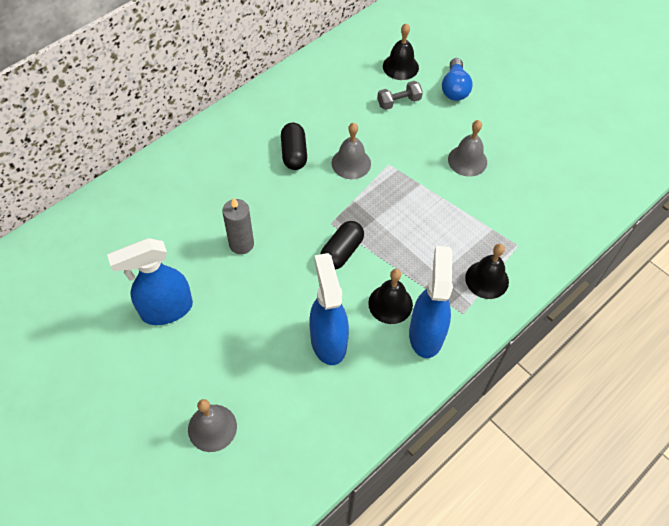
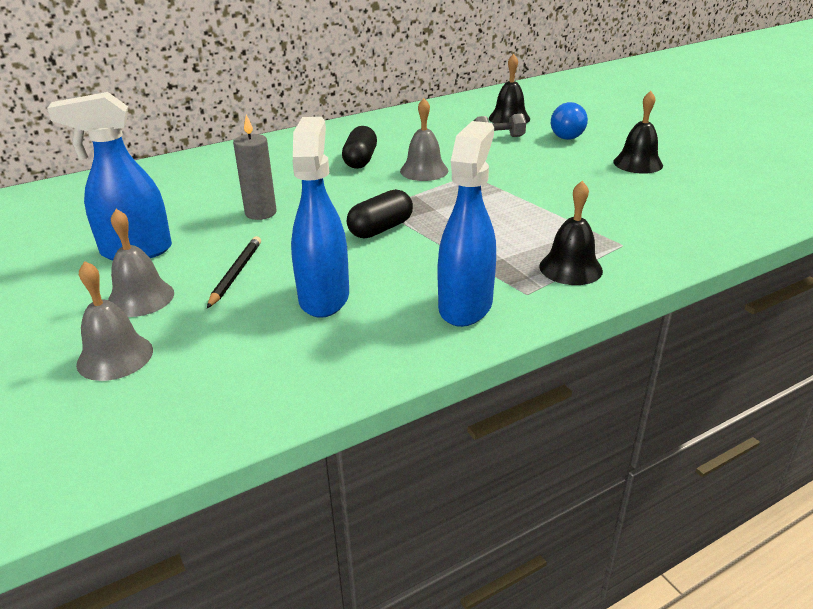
camera: 15 degrees right, 25 degrees down
(255, 324) = (236, 273): none -> black pencil
(390, 304) = (425, 275): black bell -> black bell (638, 163)
(467, 160) = (570, 179): grey bell -> grey bell (140, 298)

